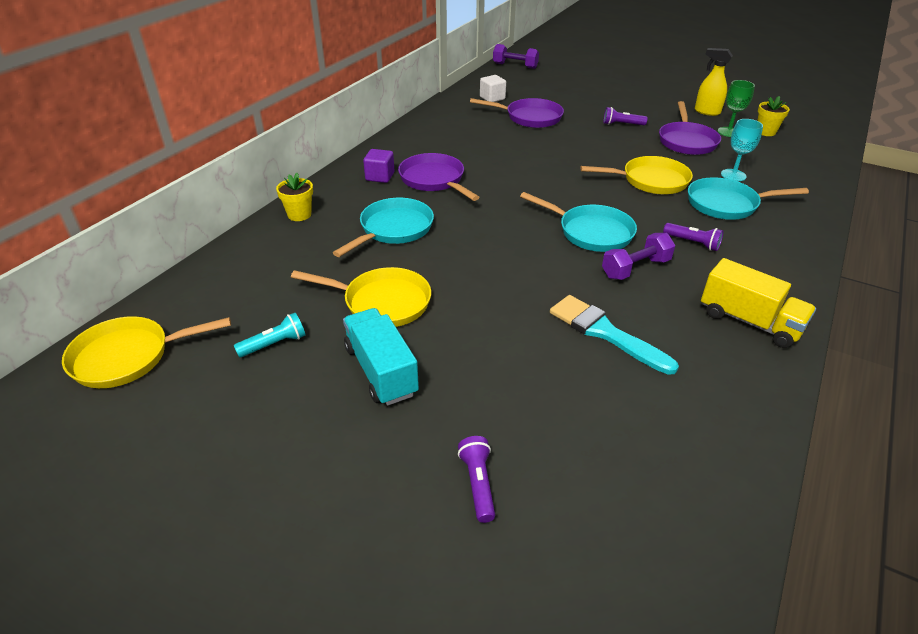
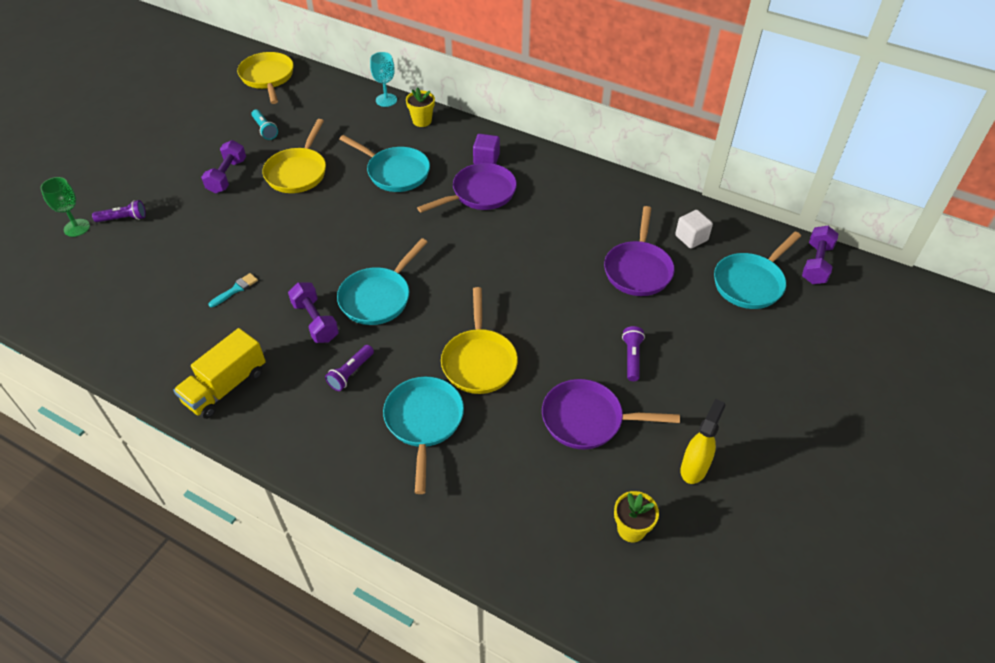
camera: 90 degrees right, 10 degrees up
(381, 371) = (227, 176): turquoise truck -> purple dumbbell
(537, 84) = (750, 283): none -> turquoise pan
(605, 332) = (235, 289): turquoise brush -> turquoise brush, size x0.49
(728, 132) = (624, 478): green goblet -> green goblet (77, 228)
(733, 175) = (494, 448): turquoise goblet -> turquoise goblet (386, 100)

